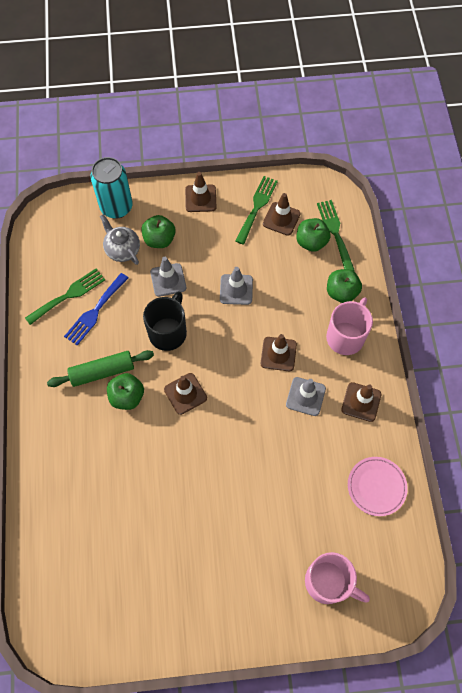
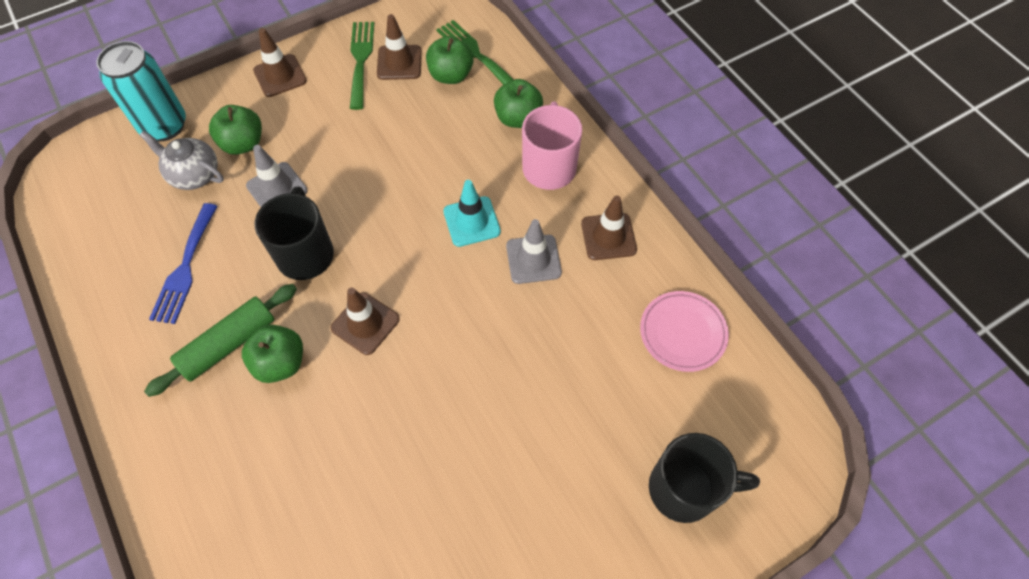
camera: 25 degrees left, 5 degrees down
(69, 295) = (136, 261): green fork -> none
(236, 289) = (377, 165): grey traffic cone -> none
(278, 354) = (471, 221): brown traffic cone -> turquoise traffic cone
(328, 582) = (685, 489): pink mug -> black mug

